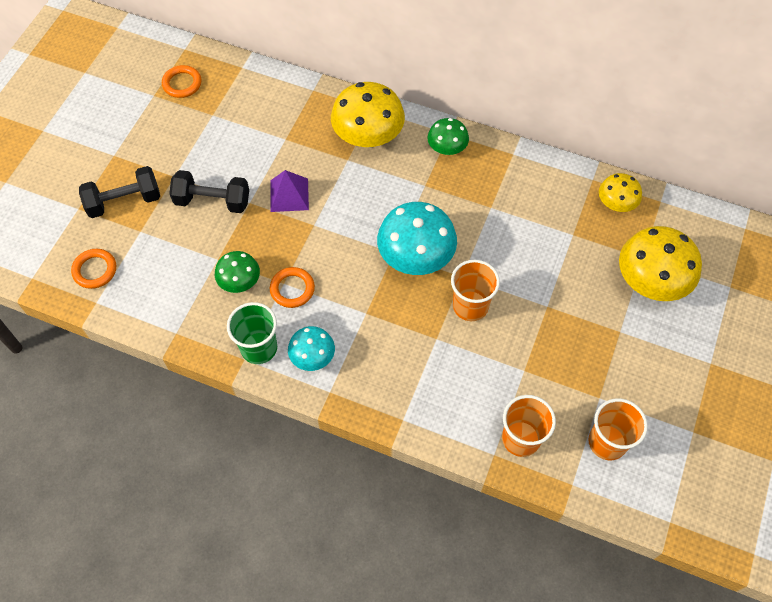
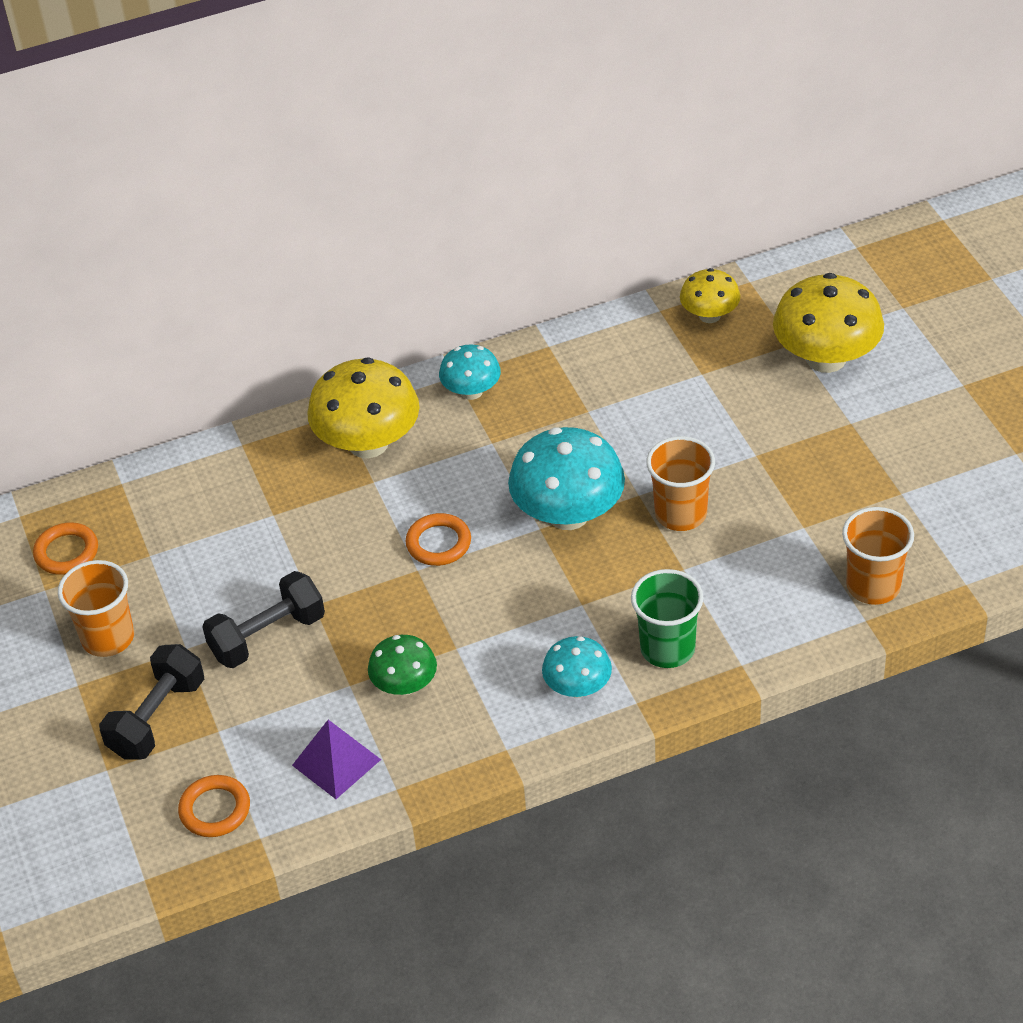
camera: 40 degrees left, 15 degrees down
(259, 348) = (509, 726): green cup -> green cup (667, 648)
(289, 195) = (350, 563): purple pyramid -> purple pyramid (336, 762)
(292, 289) = (473, 645): orange ring -> orange ring (438, 543)
(447, 148) = (471, 391): green mushroom -> turquoise mushroom
(607, 442) = (953, 523): orange cup -> orange cup (108, 638)

